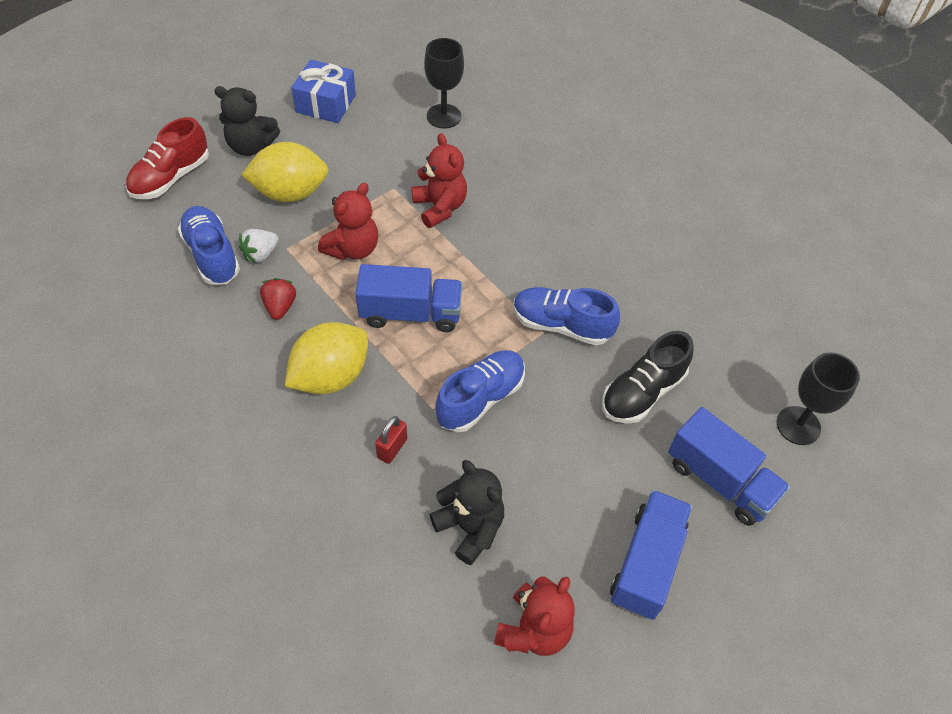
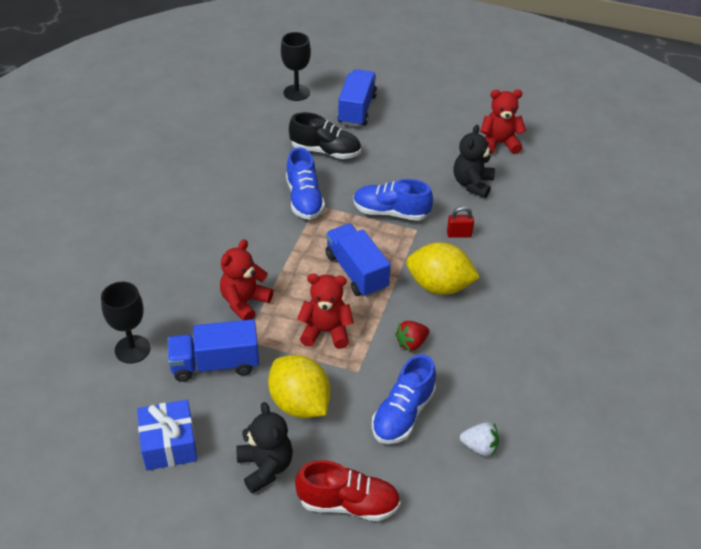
camera: 120 degrees left, 10 degrees down
(260, 254) = (376, 383): white strawberry -> white strawberry (479, 447)
(646, 563) = (428, 120): blue truck -> blue truck (215, 364)

